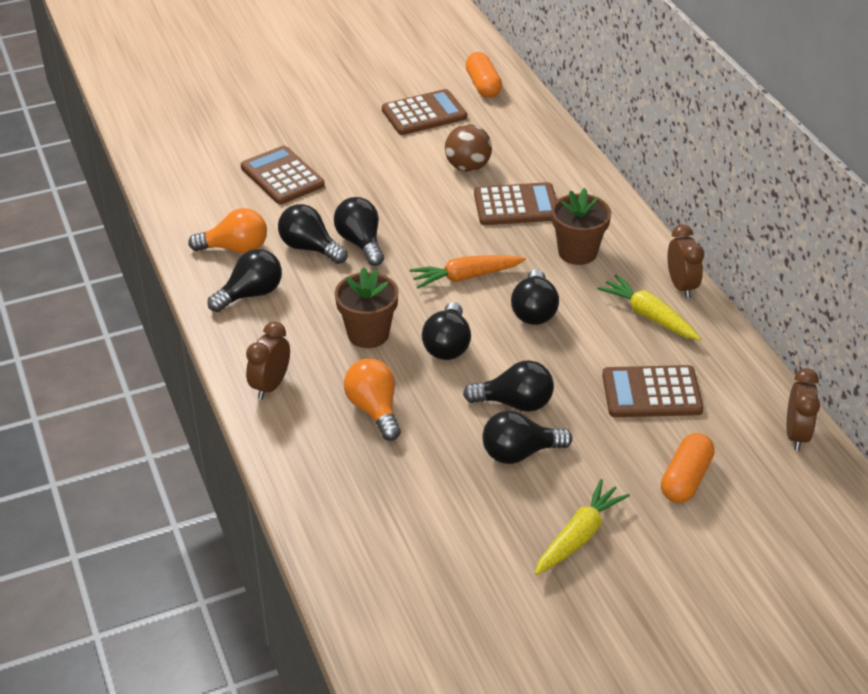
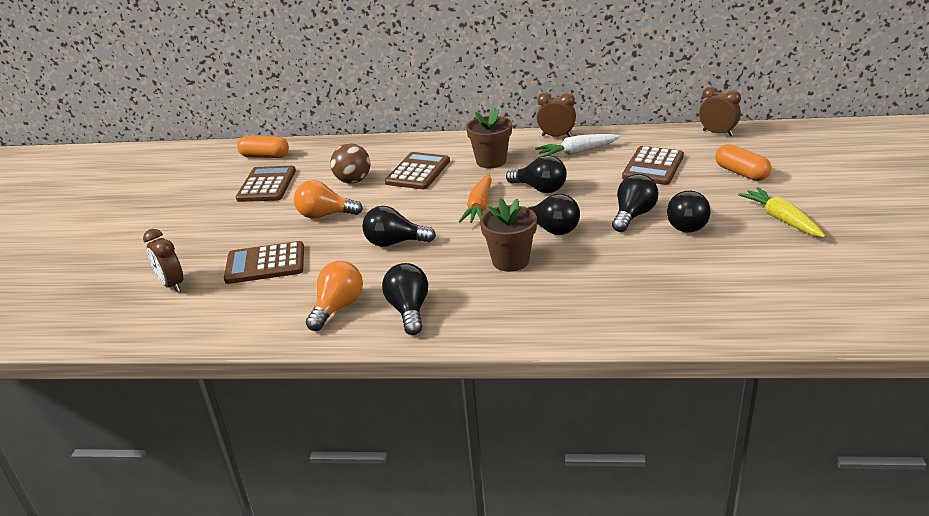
camera: 60 degrees left, 10 degrees down
(271, 385) = (539, 322): brown clock -> brown clock (172, 285)
(310, 248) = (376, 268): black light bulb -> none
(374, 409) = (603, 276): orange light bulb -> orange light bulb (325, 215)
(649, 316) = (577, 152): yellow carrot -> white carrot

